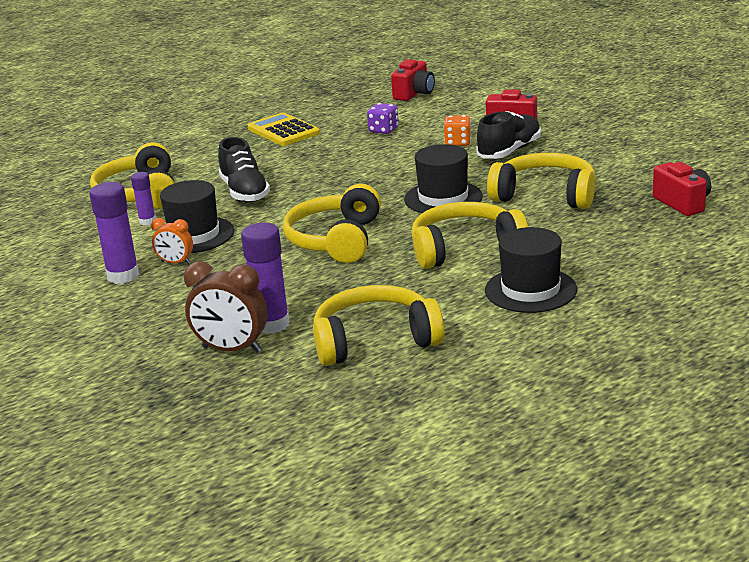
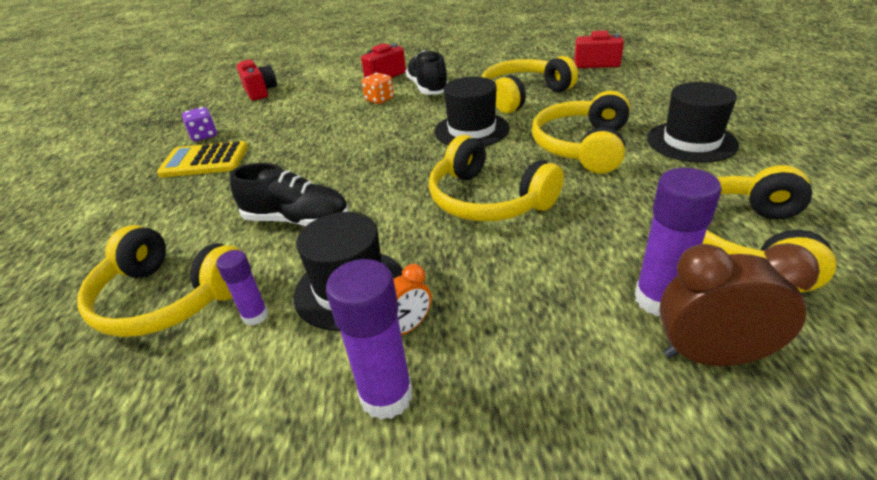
camera: 55 degrees left, 10 degrees up
(232, 349) = (711, 356): brown clock -> brown clock turned 135 degrees counterclockwise
(383, 130) = (300, 119): purple dice -> purple dice (204, 136)

